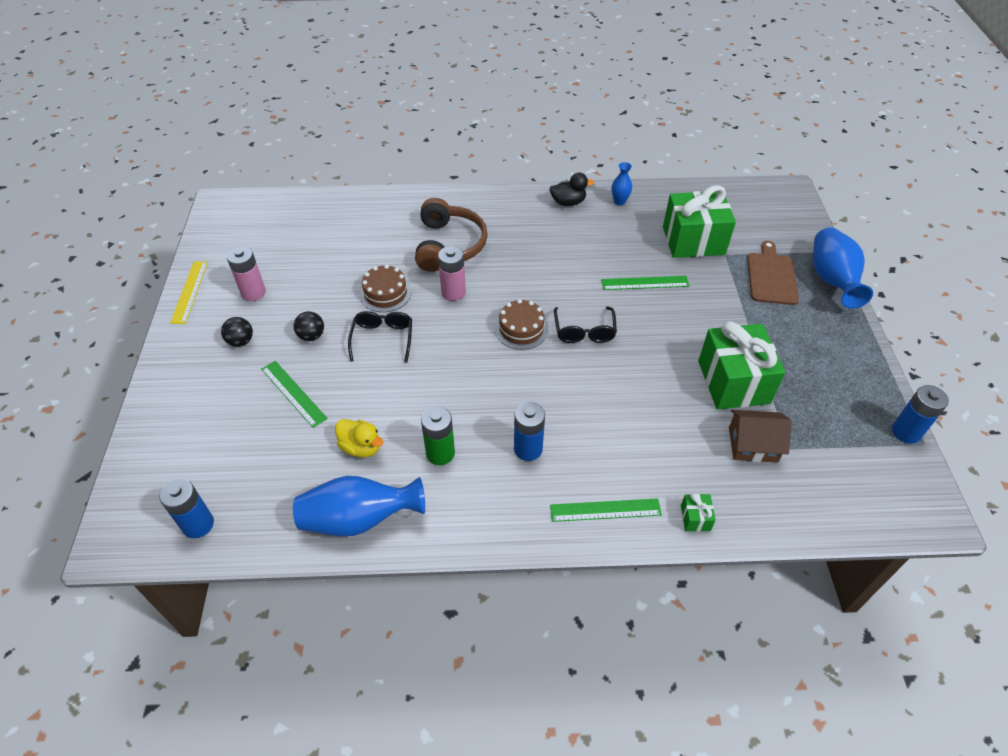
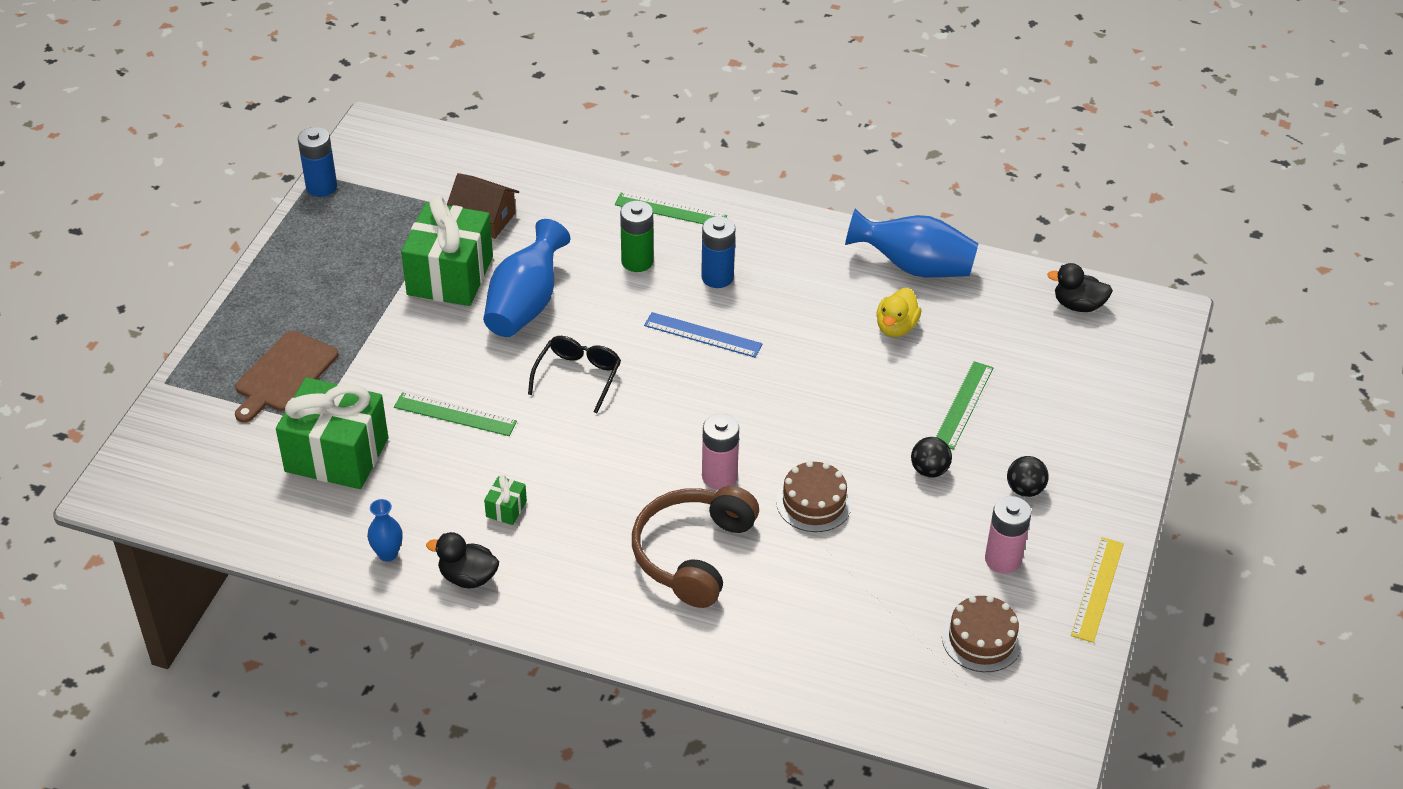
camera: 160 degrees left, 5 degrees down
(198, 524) = (1078, 305): blue battery -> black duck
(293, 393) = (963, 405): green ruler -> green ruler turned 45 degrees clockwise
(361, 447) = (896, 327): yellow duck -> yellow duck turned 120 degrees counterclockwise
(383, 338) = (836, 440): black glasses -> none
(440, 453) = (812, 299): green battery -> green battery (637, 261)
(513, 391) = (703, 335): none -> blue ruler
(521, 329) = (655, 401): brown cake -> brown cake (981, 639)
(695, 518) = (590, 183): green gift -> green gift (506, 509)
(831, 280) = (214, 348): blue vase -> blue vase (526, 304)

